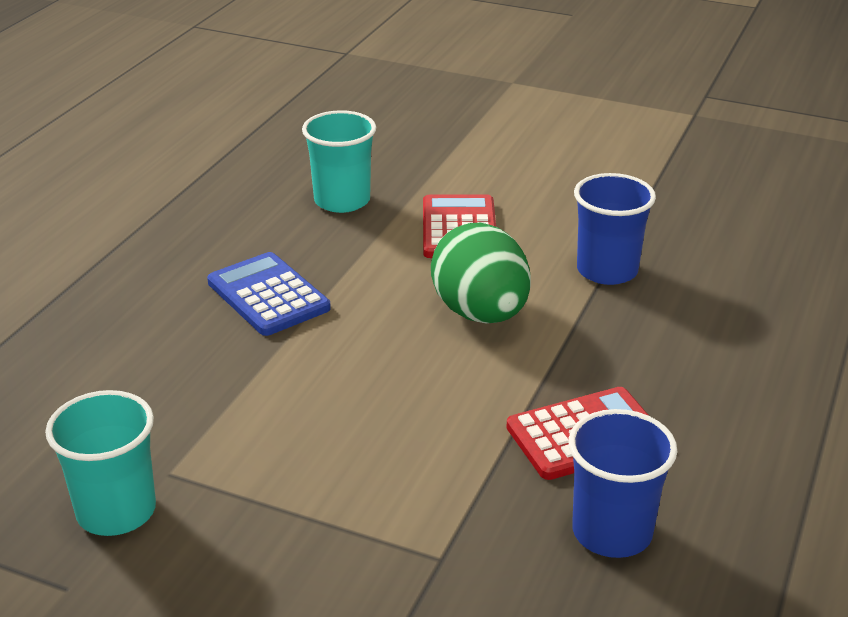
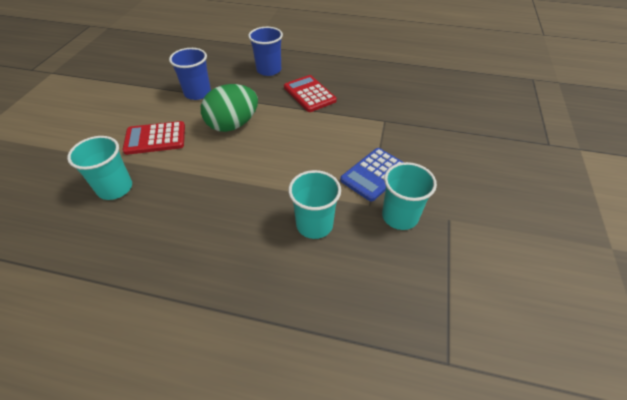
camera: 100 degrees left, 15 degrees up
(158, 394) = (314, 224): none -> turquoise cup
(268, 295) = (220, 200): blue calculator -> blue calculator (374, 174)
(612, 532) = (357, 87): blue cup -> blue cup (269, 70)

